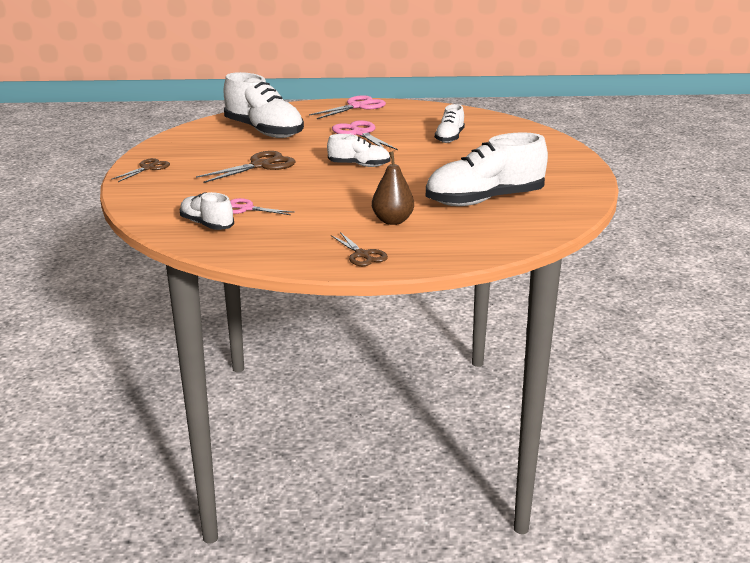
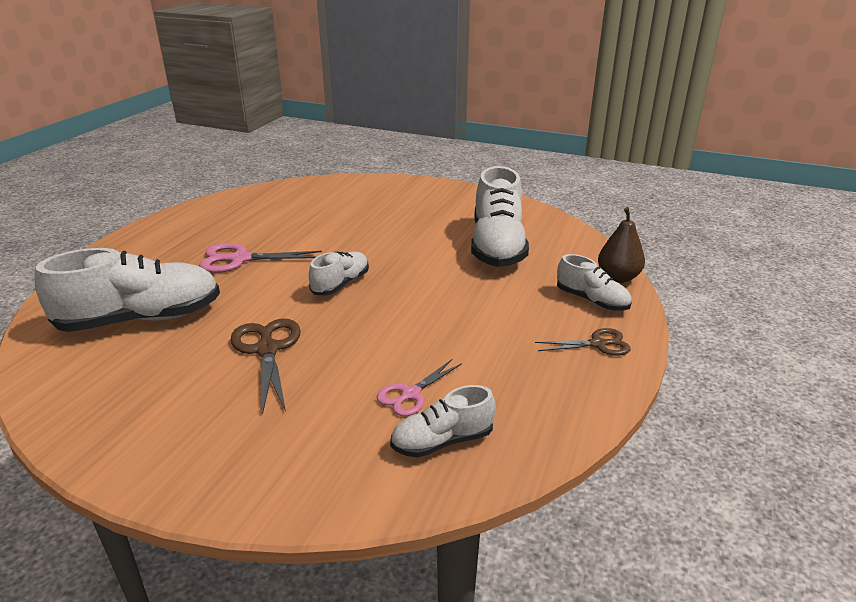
camera: 65 degrees left, 5 degrees up
(148, 168) = (158, 460): brown scissors -> none
(357, 106) = (146, 239): pink scissors -> none
(392, 221) = (517, 304): brown pear -> brown pear (618, 277)
(449, 138) = (317, 219): white shoe -> white shoe (592, 300)

